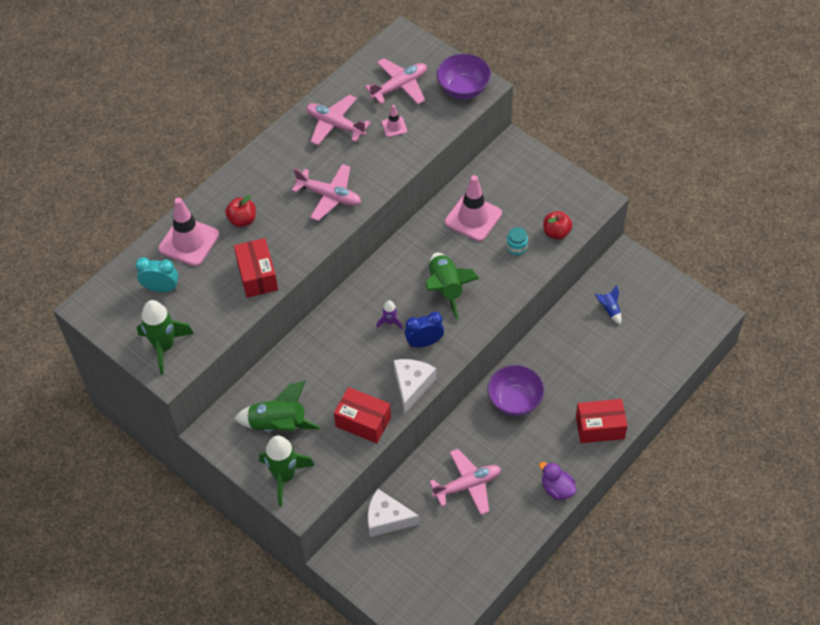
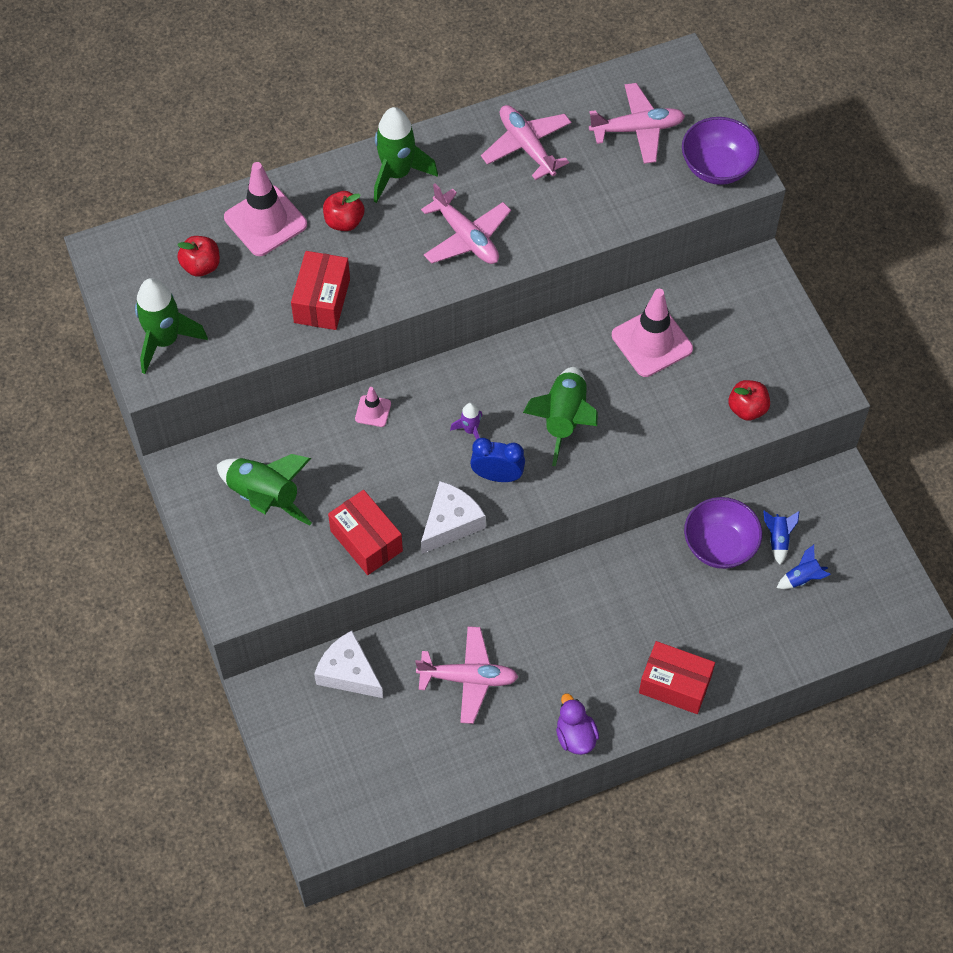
camera: 25 degrees right, 5 degrees up
(161, 288) = (201, 266): turquoise clock -> red apple
(284, 477) = (236, 564): green rocket -> green rocket (397, 174)
(394, 127) = (599, 180): pink traffic cone -> pink traffic cone (373, 411)
(515, 401) = (588, 600): purple bowl -> purple bowl (719, 545)
(516, 247) = (684, 405): turquoise jar -> none
(638, 326) = (802, 578): none -> blue rocket

